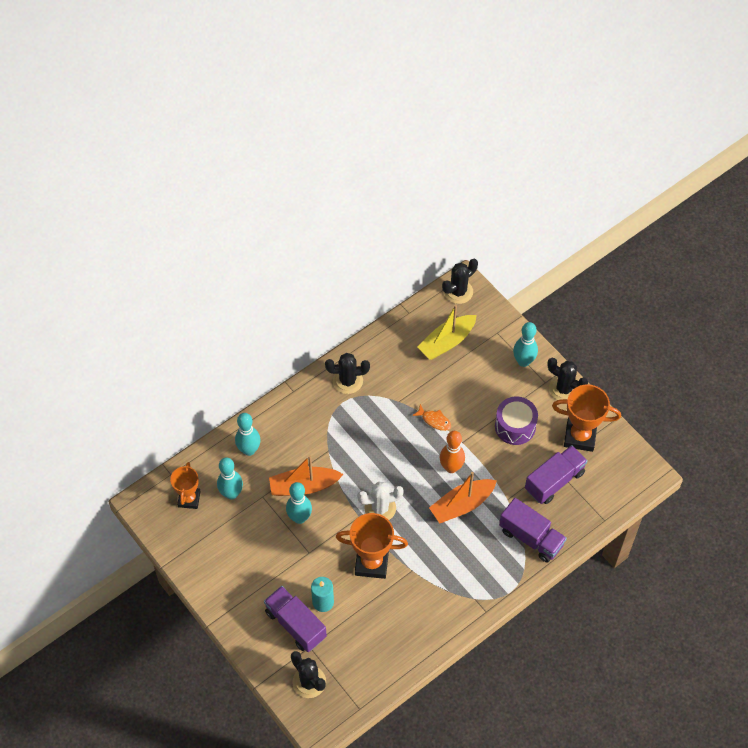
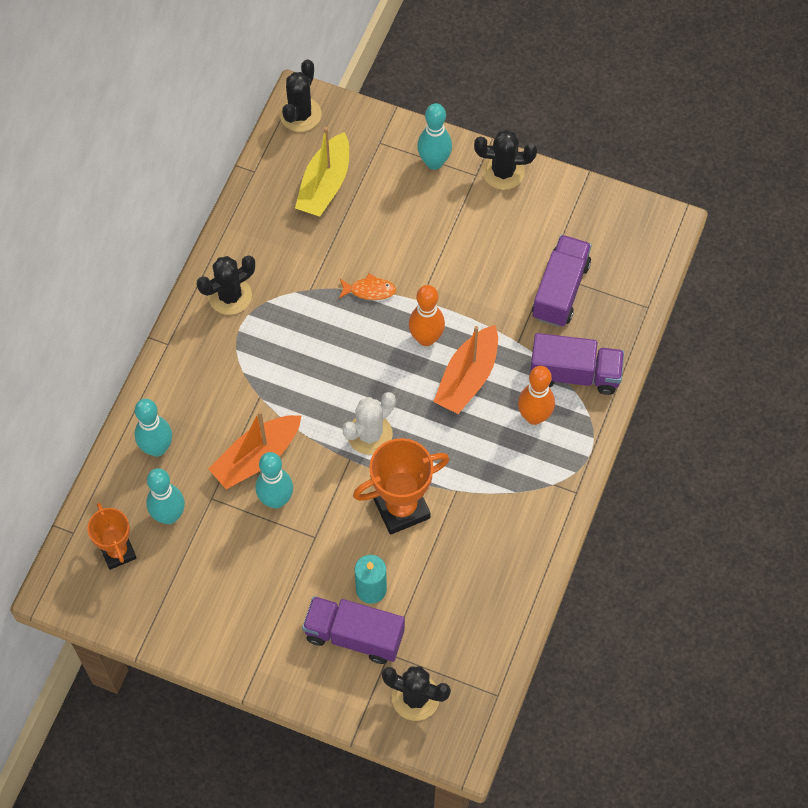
camera: 30 degrees left, 5 degrees up
(488, 550) = (534, 416): none -> orange bowling pin
(515, 426) = (473, 248): purple drum -> none
(580, 436) = (557, 220): orange trophy -> none

